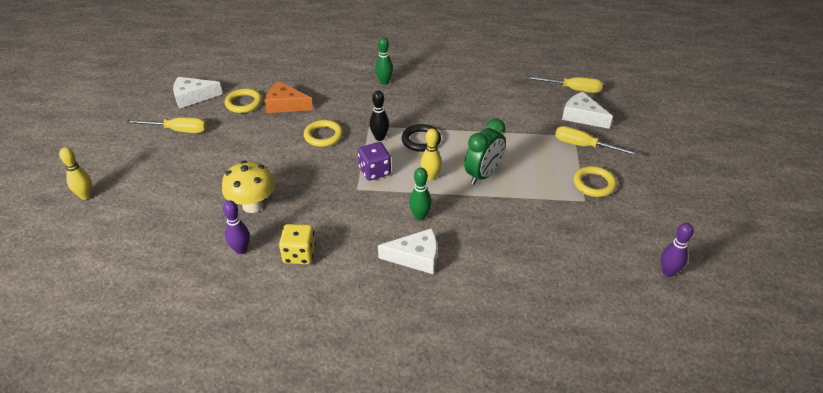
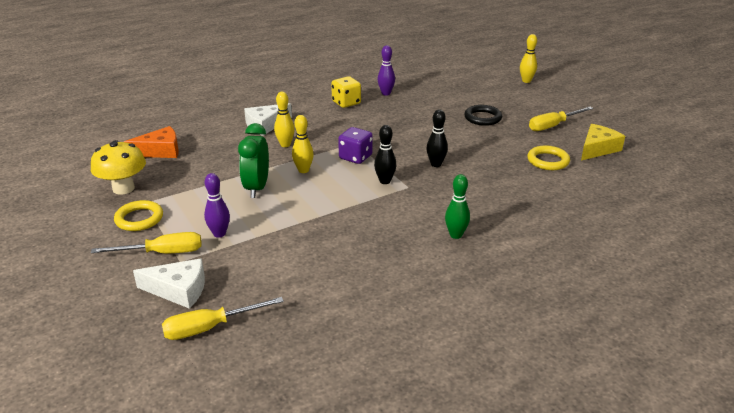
camera: 145 degrees right, 10 degrees down
(193, 97) = (597, 149): white cheese -> yellow cheese
(253, 205) = (415, 111): yellow mushroom -> yellow mushroom (123, 188)
(285, 105) = (511, 173): orange cheese -> orange cheese (160, 151)
(323, 136) = (436, 164): yellow ring -> black bowling pin
(420, 216) = (285, 144): green bowling pin -> yellow bowling pin
(421, 140) = (343, 193): black ring -> black ring (482, 118)
(668, 272) = (55, 178): purple bowling pin -> purple bowling pin (219, 234)

